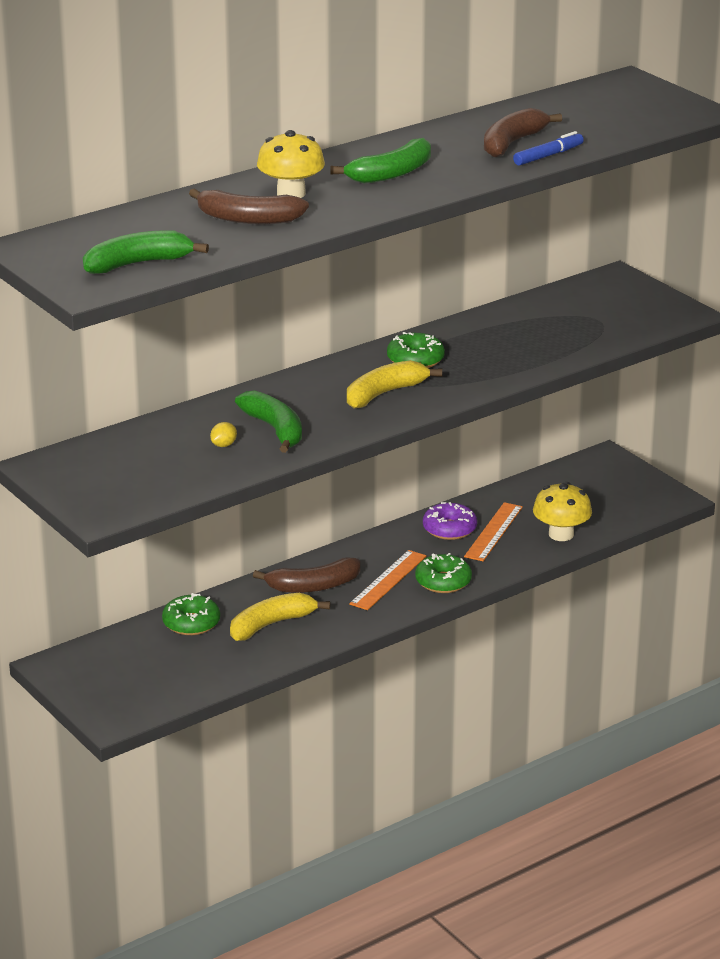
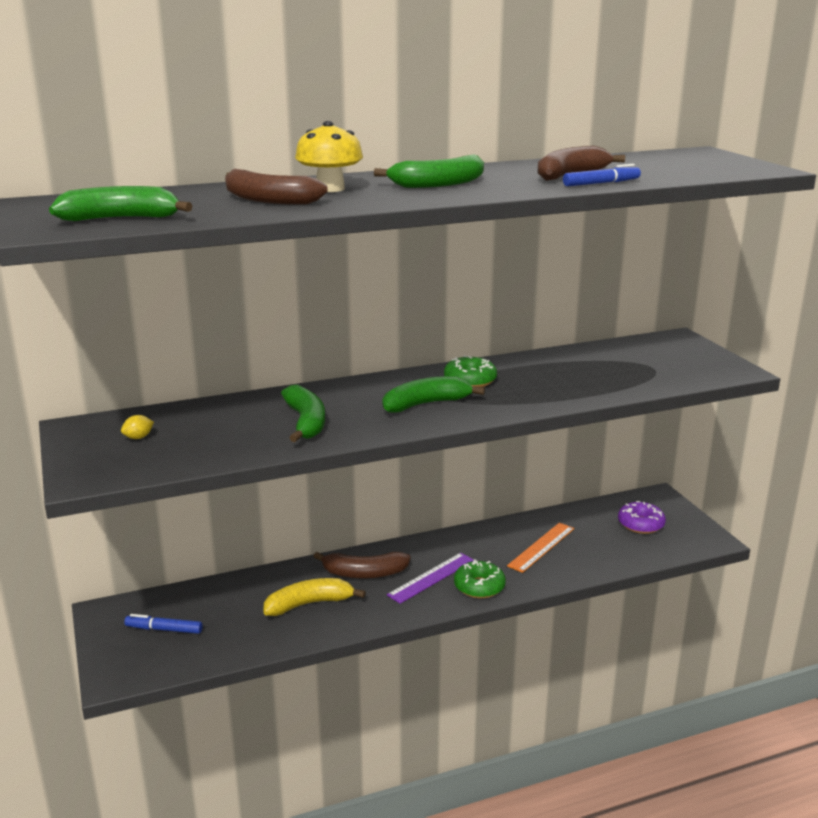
camera: 15 degrees right, 5 degrees down
(132, 671) = (164, 629): none -> blue marker
(191, 623) = (242, 591): green donut -> none
(224, 445) = (250, 430): yellow lemon -> yellow lemon (138, 437)
(384, 393) = (426, 404): yellow banana -> green banana
(388, 580) = (431, 577): orange ruler -> purple ruler
(449, 529) = (504, 539): purple donut -> purple donut (640, 524)
(561, 534) = (601, 558): yellow mushroom -> none

